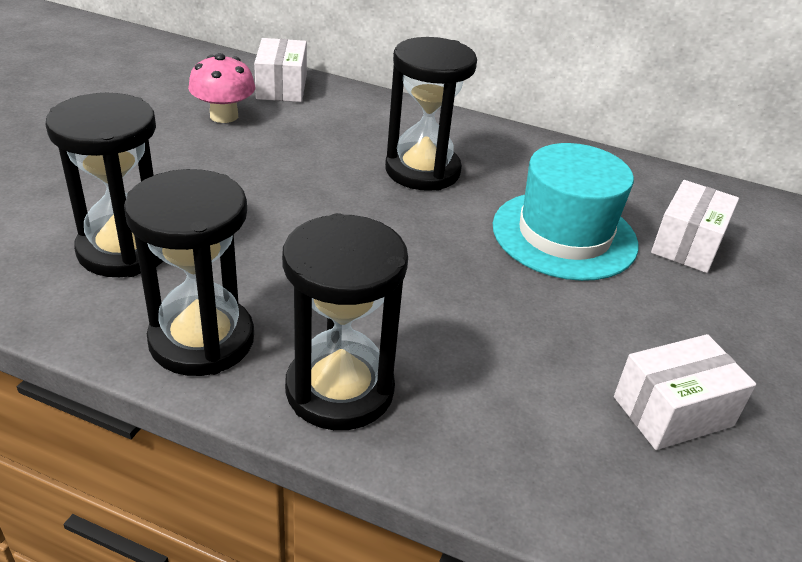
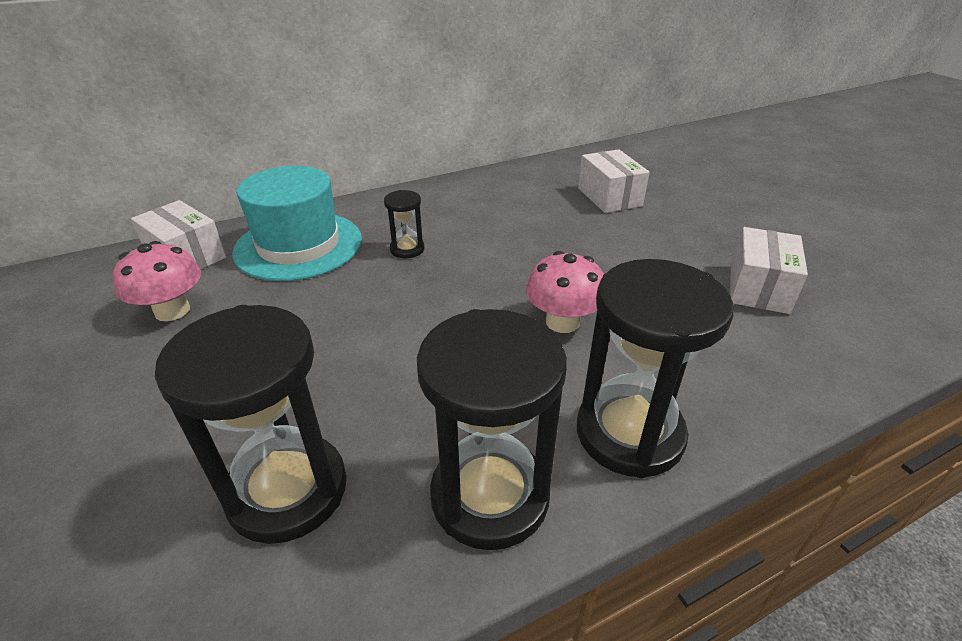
camera: 45 degrees left, 0 degrees up
(422, 171) = (407, 249): black hourglass -> black hourglass, size x0.48
(437, 296) = (562, 322): none -> pink mushroom
(564, 235) = (552, 232): turquoise hat -> turquoise hat (298, 245)

